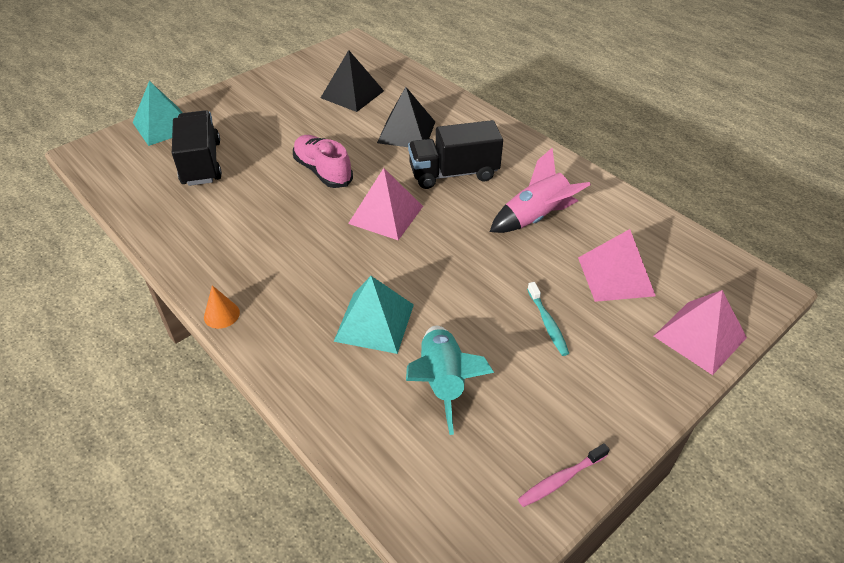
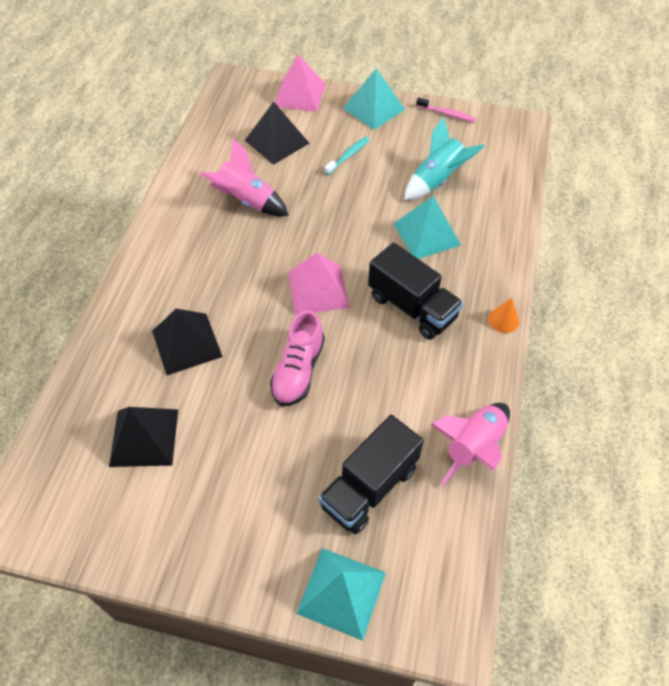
camera: 125 degrees left, 10 degrees up
(156, 224) = (473, 447): none -> pink rocket
(453, 173) = (228, 274): black truck -> black truck (412, 307)
(615, 276) = (277, 141): pink pyramid -> black pyramid
(625, 398) = (373, 108): none -> turquoise pyramid

